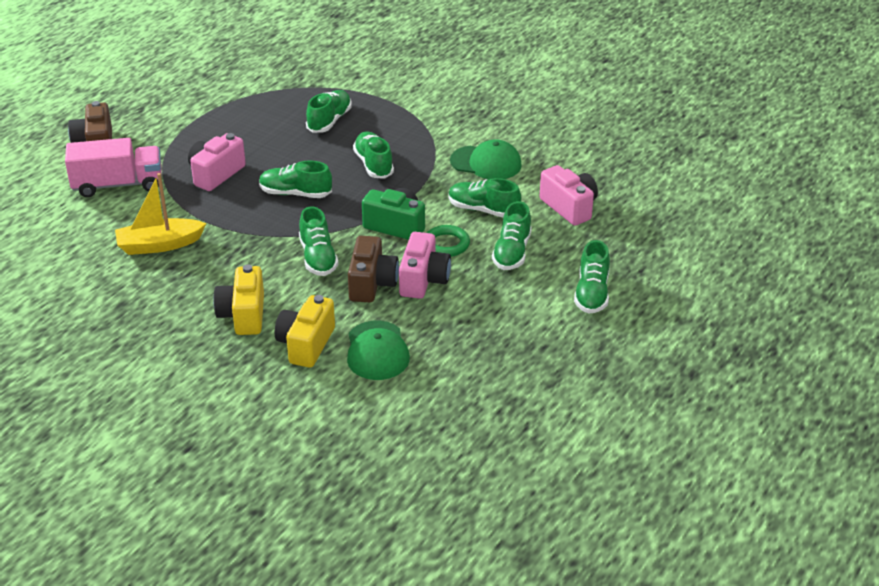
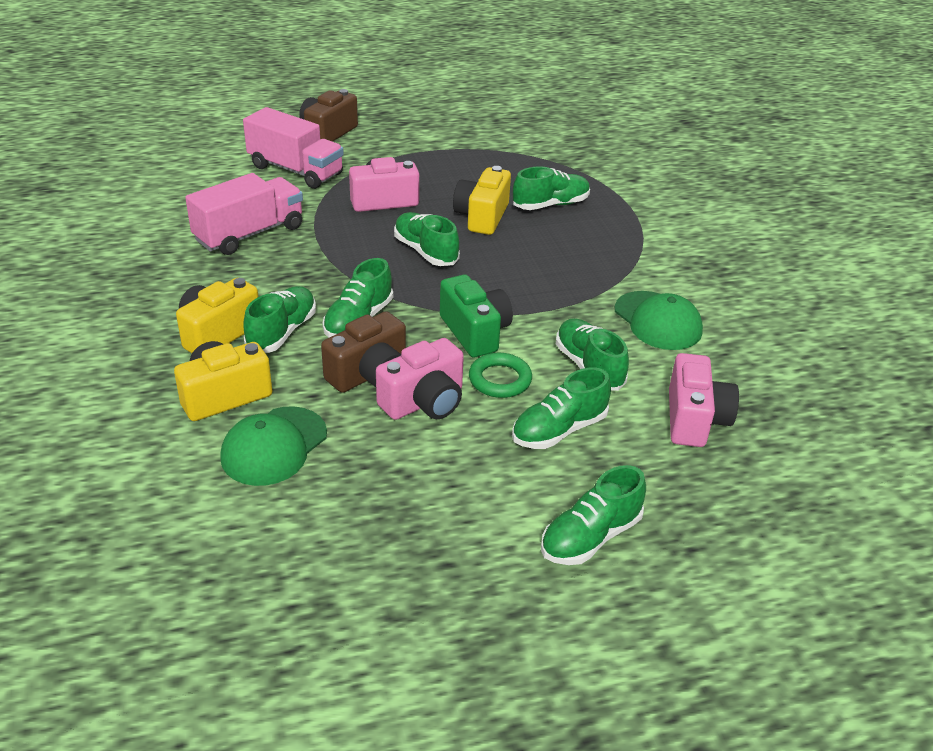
camera: 40 degrees right, 0 degrees up
(159, 245) = (249, 234): yellow boat -> pink truck
(297, 151) = (482, 217): none -> yellow camera
(373, 164) = (537, 263): green shoe -> green shoe (282, 332)

